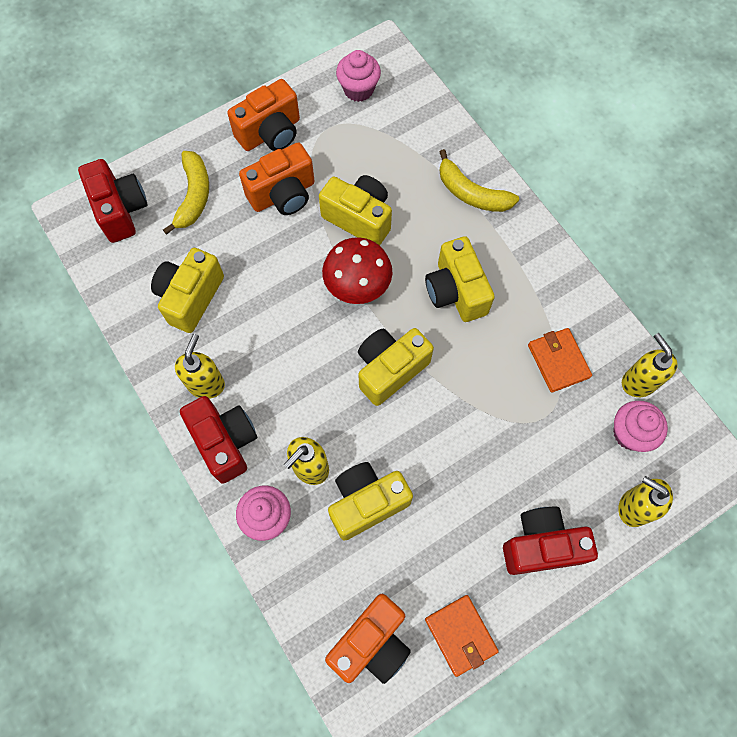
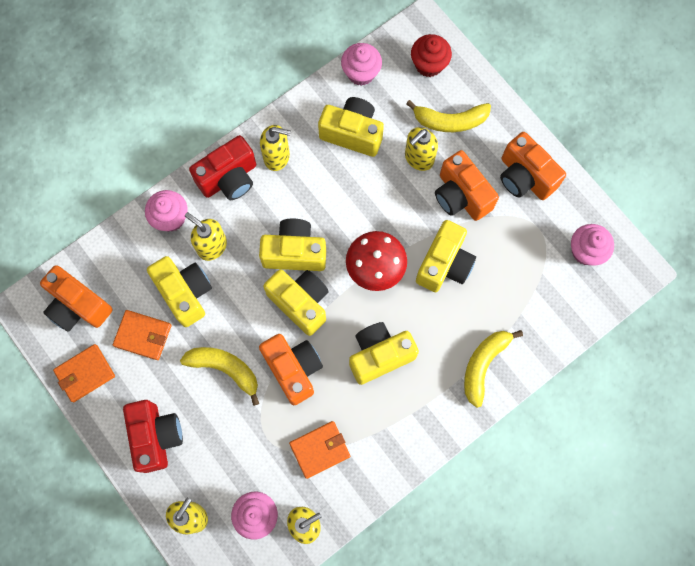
camera: 85 degrees right, 5 degrees up
(116, 282) = (361, 73): none -> pink cupcake
(120, 210) = (429, 64): red camera -> red cupcake
(233, 231) = (418, 158): none -> yellow soap dispenser
(328, 372) = (294, 252): none -> yellow camera
(416, 558) = (143, 335): none -> orange wallet
(463, 459) = (225, 369): none -> yellow banana
(467, 383) = (293, 369): none -> orange camera

